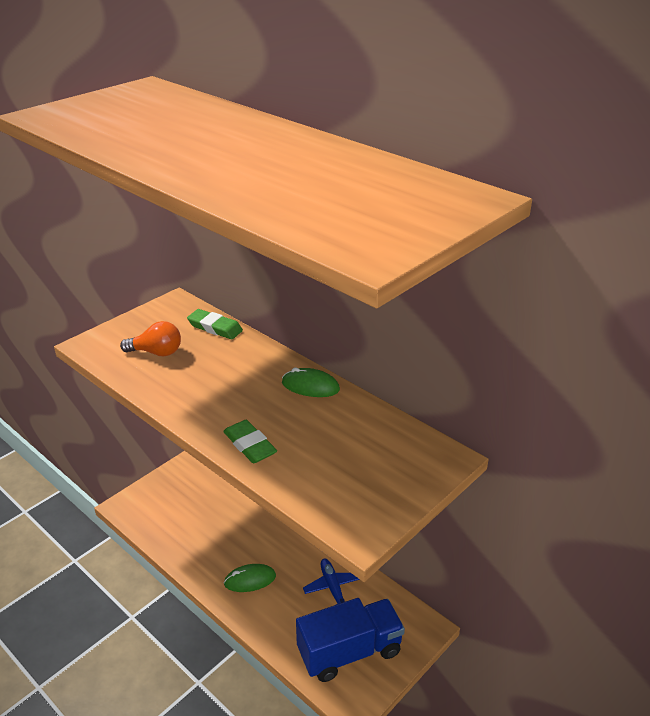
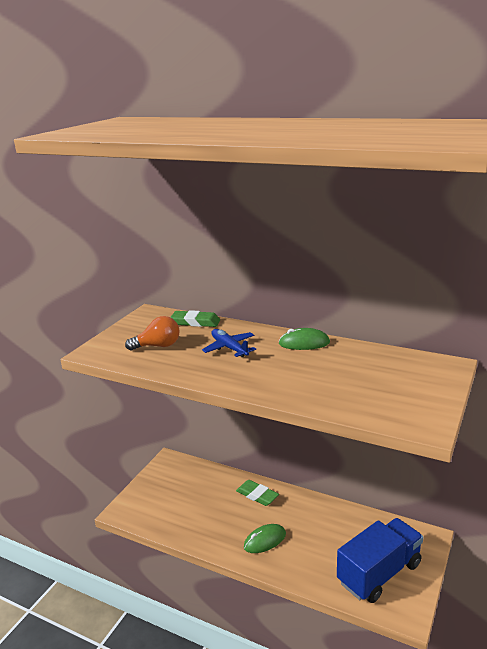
camera: 15 degrees left, 10 degrees down
(250, 445) = (287, 389): green eraser -> green eraser (257, 495)
(333, 588) = (337, 528): blue plane -> blue plane (229, 348)

